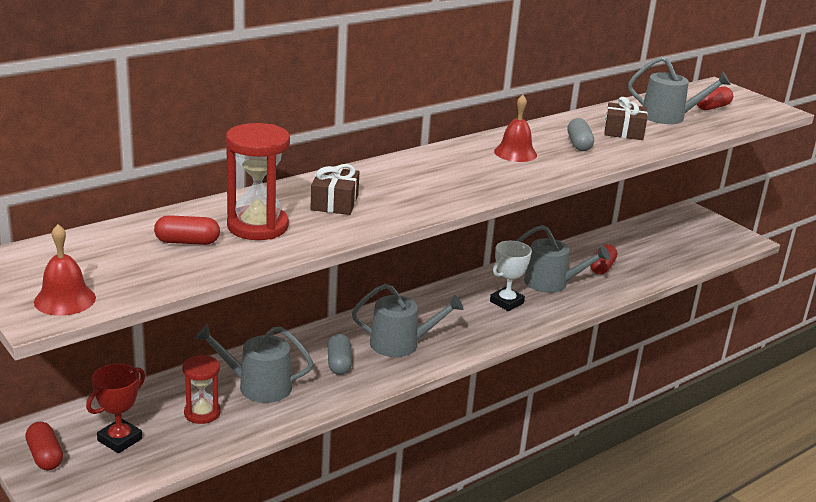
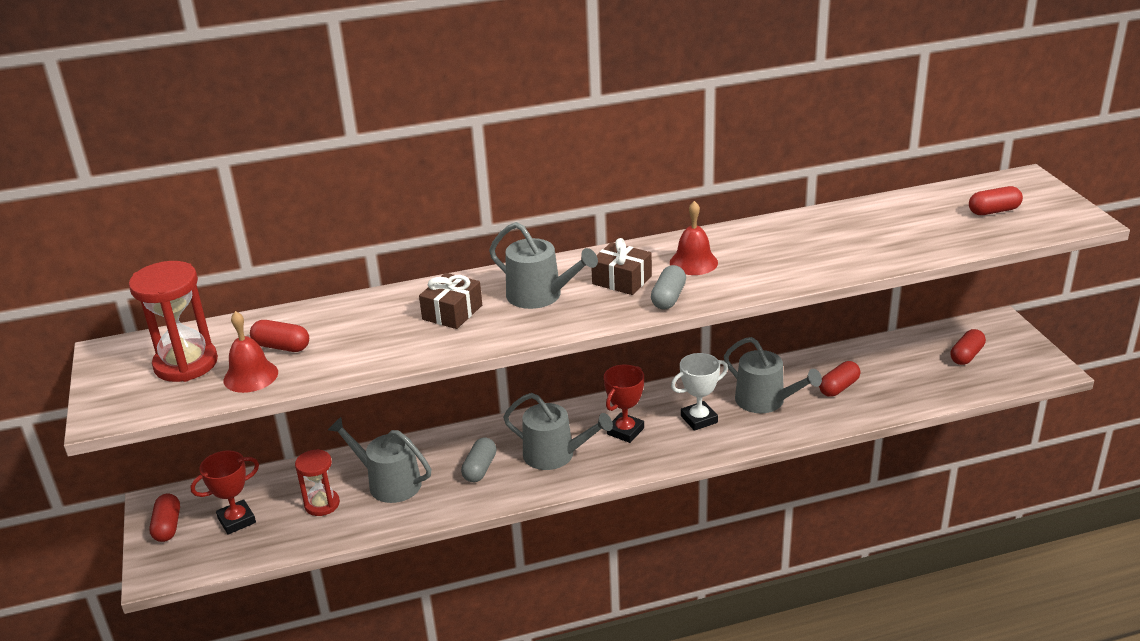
camera: 25 degrees right, 5 degrees up
(65, 299) = (135, 400): red bell -> red bell (251, 376)
(257, 226) = (358, 335): red hourglass -> red hourglass (186, 364)
(450, 318) = (625, 431): none -> red trophy
(579, 144) = (777, 255): grey capsule -> grey capsule (668, 298)
(623, 132) = (847, 241): brown gift -> brown gift (622, 280)
(668, 117) = (923, 222): grey watering can -> grey watering can (540, 295)
(681, 236) = (966, 355): none -> red capsule

